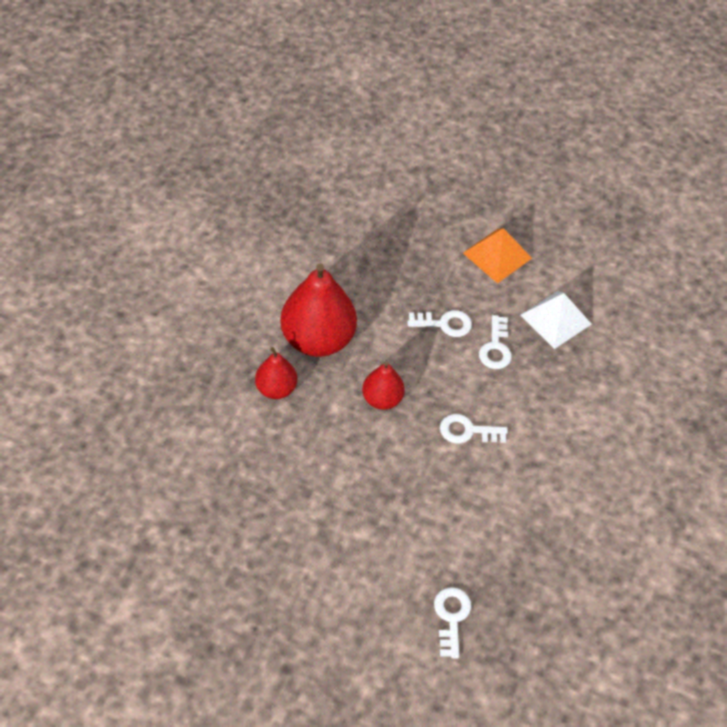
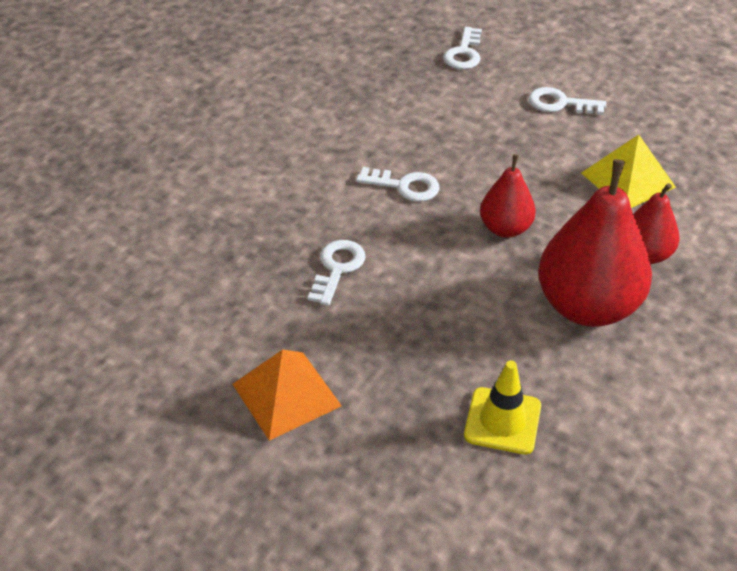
camera: 165 degrees left, 10 degrees down
(288, 463) = (628, 180): none -> yellow pyramid
(365, 255) = (502, 421): none -> yellow traffic cone
(444, 324) = (400, 305): white key -> white key (560, 103)
(556, 319) = (237, 293): white pyramid -> none

